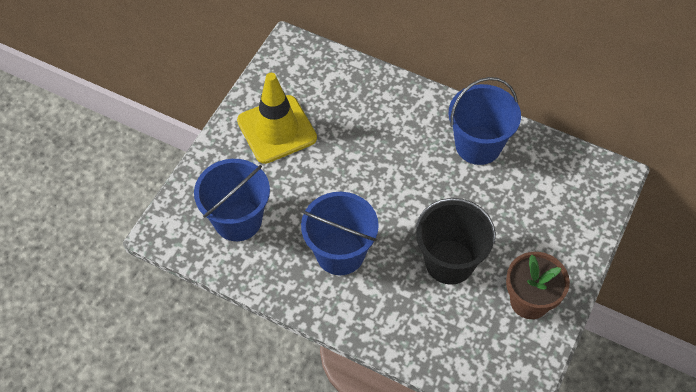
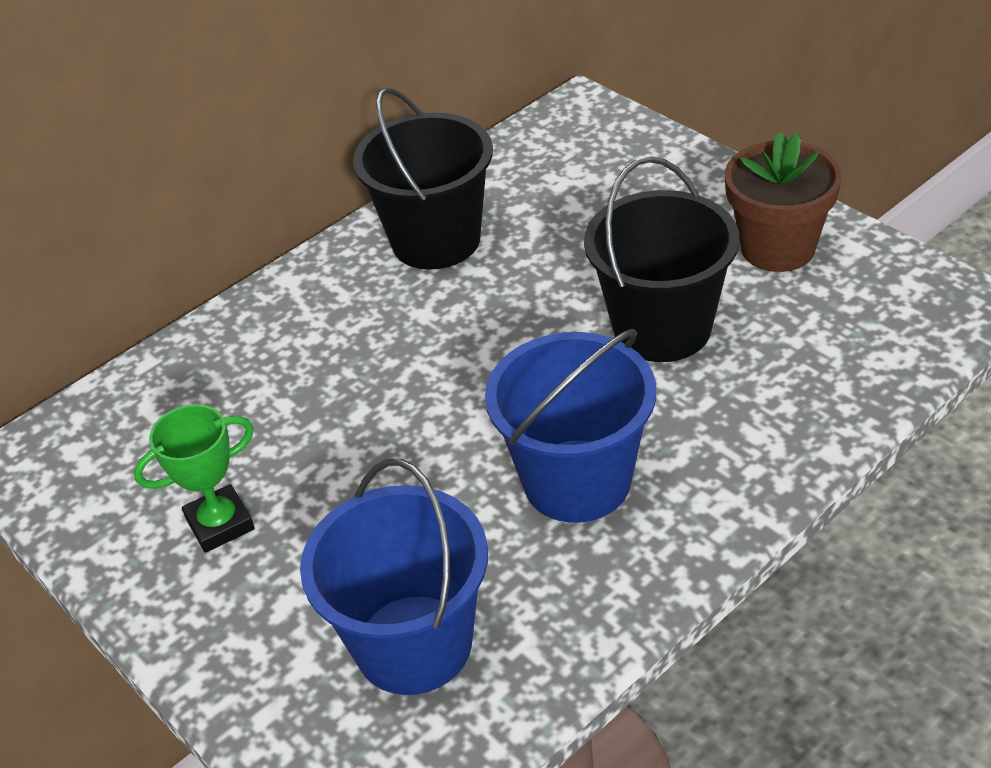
camera: 65 degrees left, 15 degrees down
(277, 129) = (220, 524): yellow traffic cone -> green trophy
(478, 145) = (436, 240): blue bucket -> black bucket

